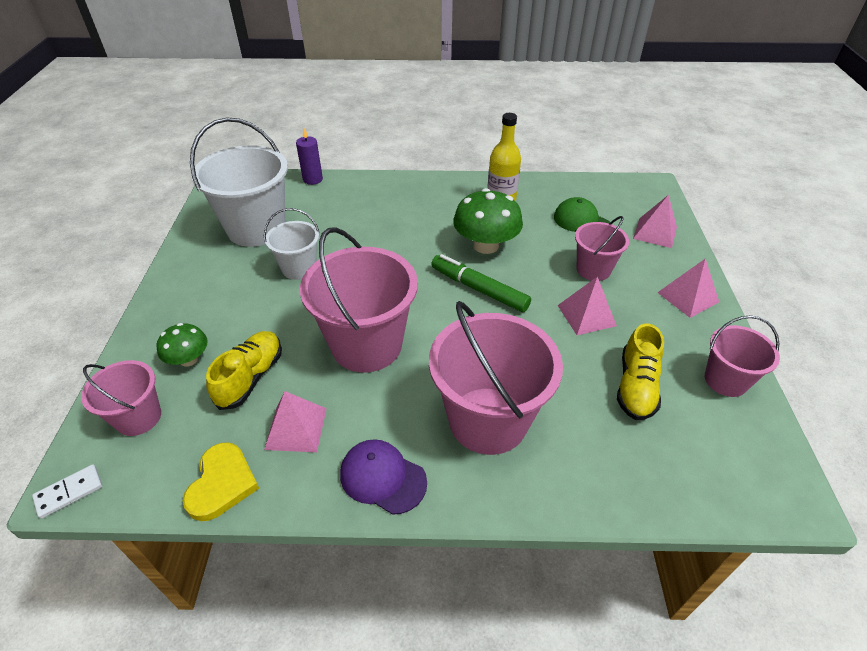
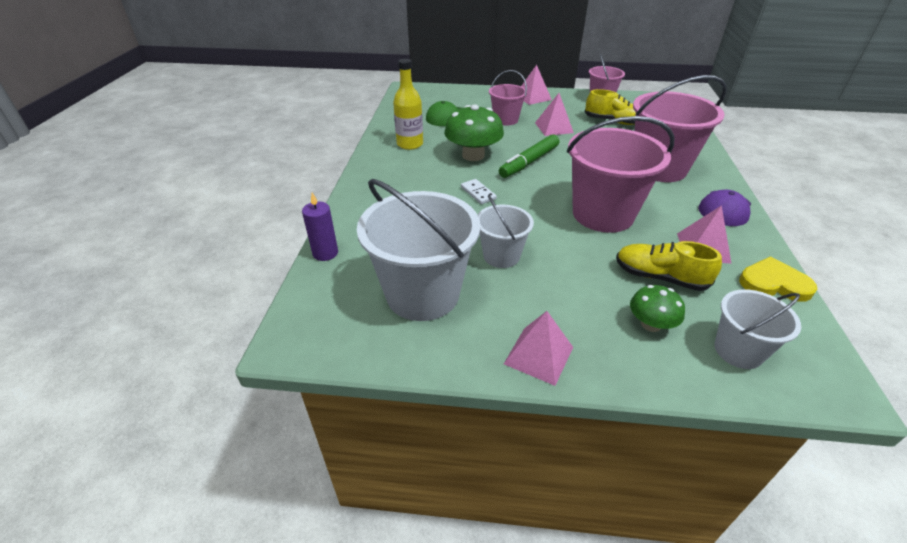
camera: 85 degrees left, 5 degrees down
(69, 492) = (845, 386): white domino -> white domino (478, 193)
(138, 417) = (738, 351): pink bucket -> white bucket
(655, 232) = (465, 96): pink pyramid -> pink pyramid (538, 355)

